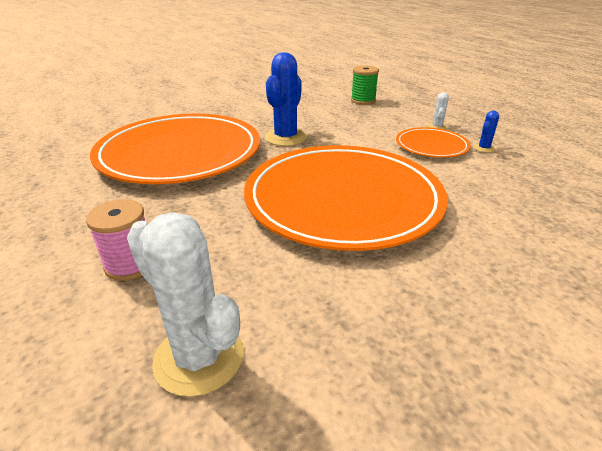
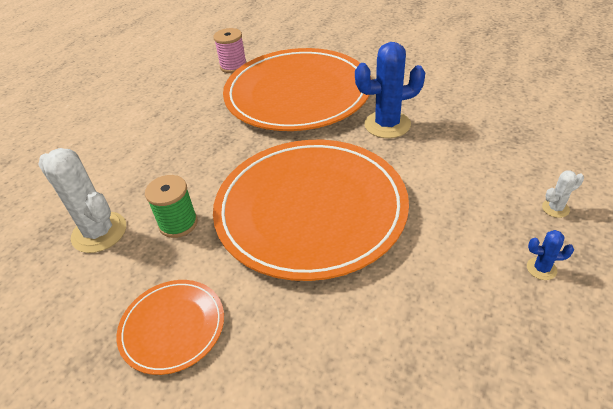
camera: 60 degrees right, 10 degrees up
(130, 264) = (155, 160): pink spool -> pink spool (233, 66)
(199, 357) = (99, 232): white cactus -> white cactus turned 60 degrees counterclockwise
(363, 100) = (552, 124): green spool -> green spool (178, 223)
(431, 146) = (491, 223): orange plate -> orange plate (172, 327)

